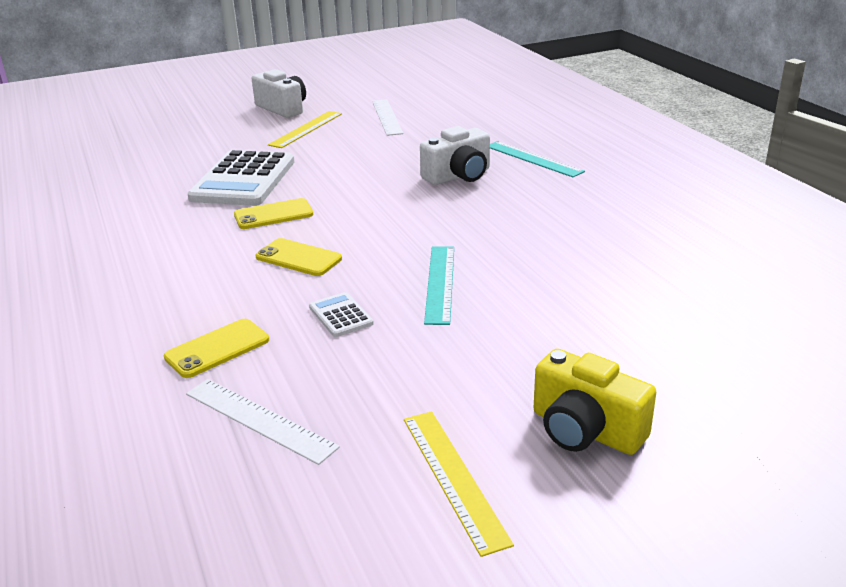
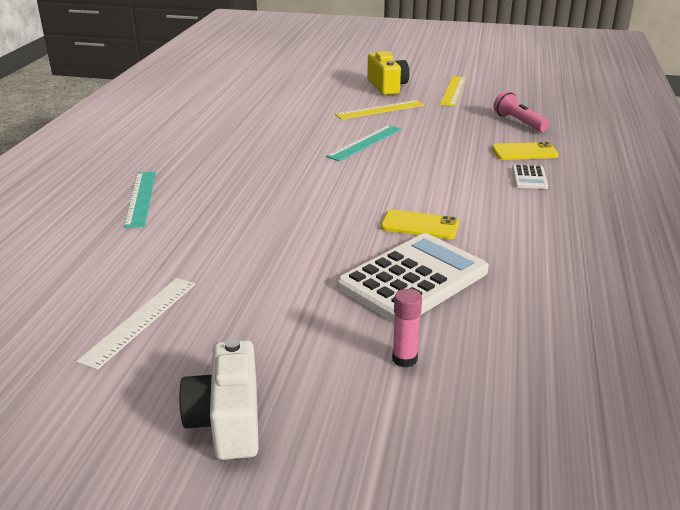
camera: 145 degrees left, 0 degrees up
(214, 147) = (404, 359): none -> pink glue stick
(259, 420) = (519, 122): white ruler -> pink flashlight
(298, 258) = (433, 184): yellow phone -> none
(306, 129) = (259, 343): yellow ruler -> yellow ruler (380, 110)
(341, 315) = (440, 146): white calculator -> white calculator (529, 178)
(458, 176) = (225, 205): white camera -> none

